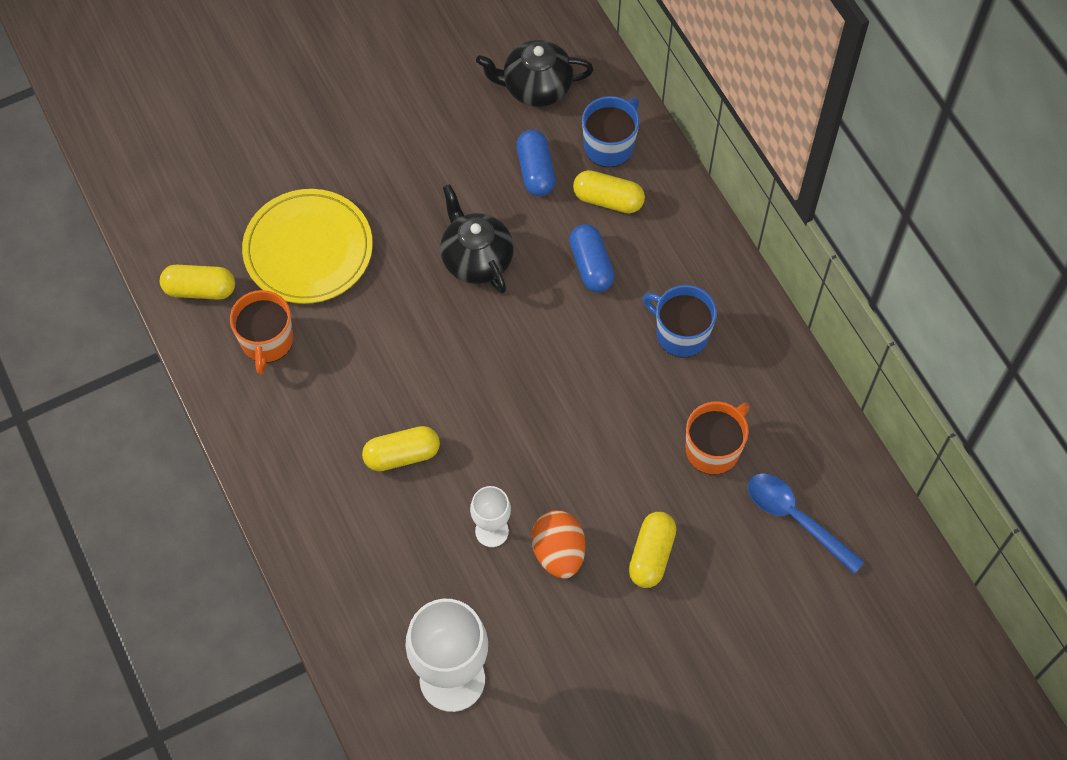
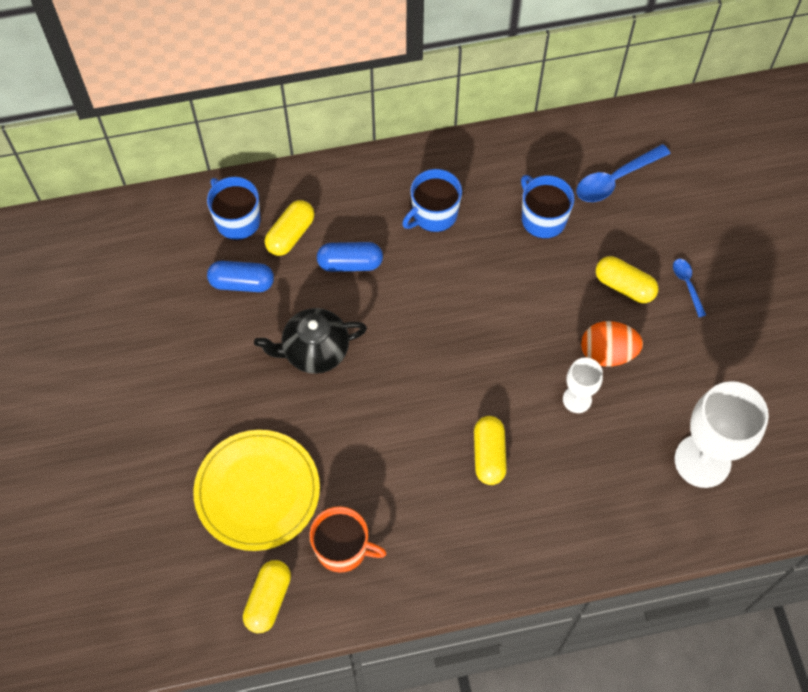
camera: 75 degrees left, 0 degrees up
(536, 87) = (156, 262): black teapot -> none
(675, 626) = (687, 284): none -> blue spoon
(713, 448) = (542, 218): orange mug -> blue mug

